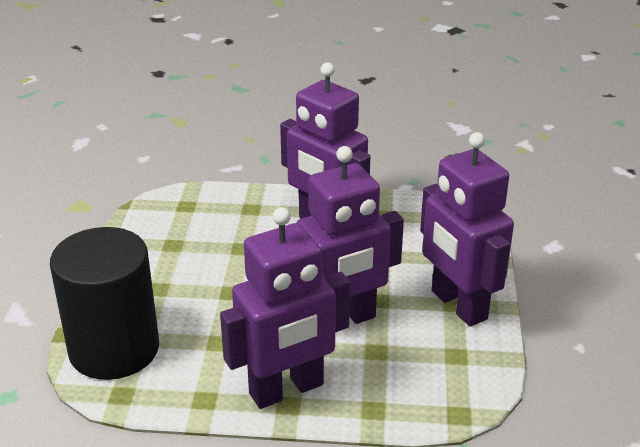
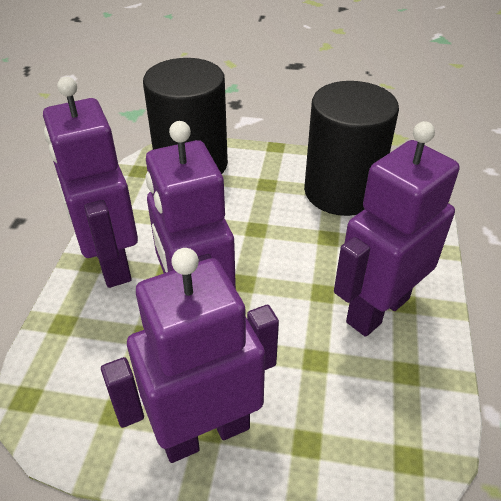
camera: 95 degrees right, 10 degrees up
(173, 239) = (342, 191): none -> black cylinder

